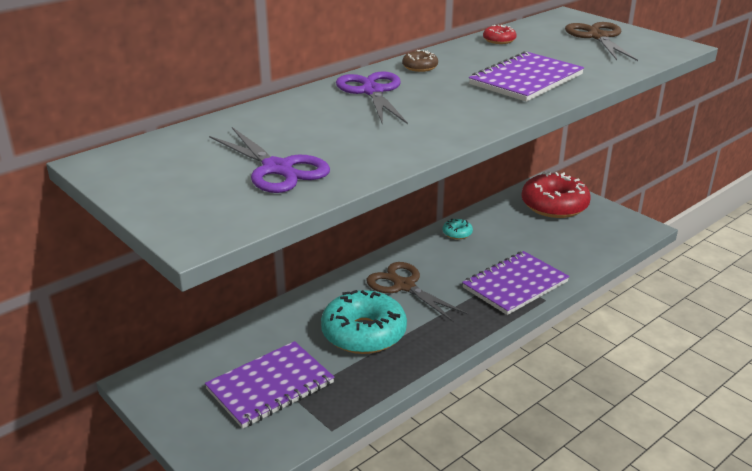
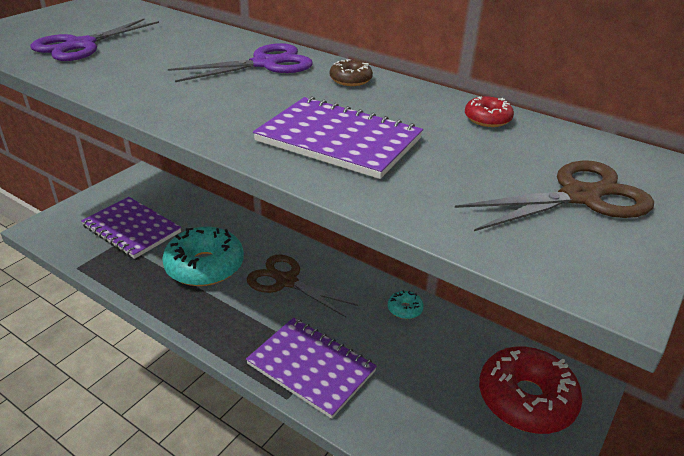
camera: 75 degrees right, 5 degrees up
(404, 286) = (286, 281): brown scissors -> brown scissors turned 90 degrees counterclockwise

